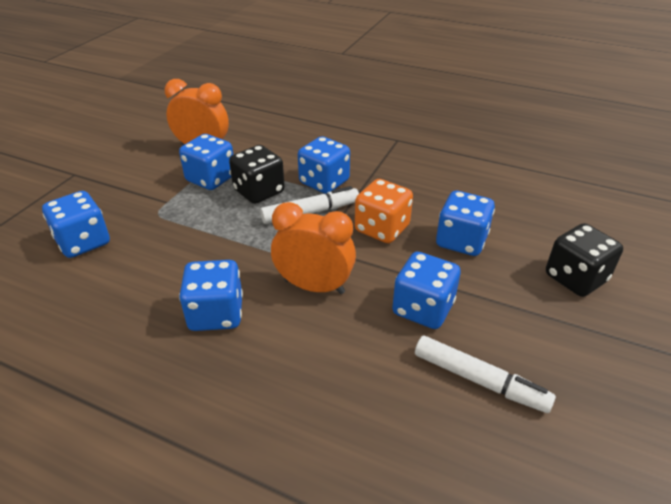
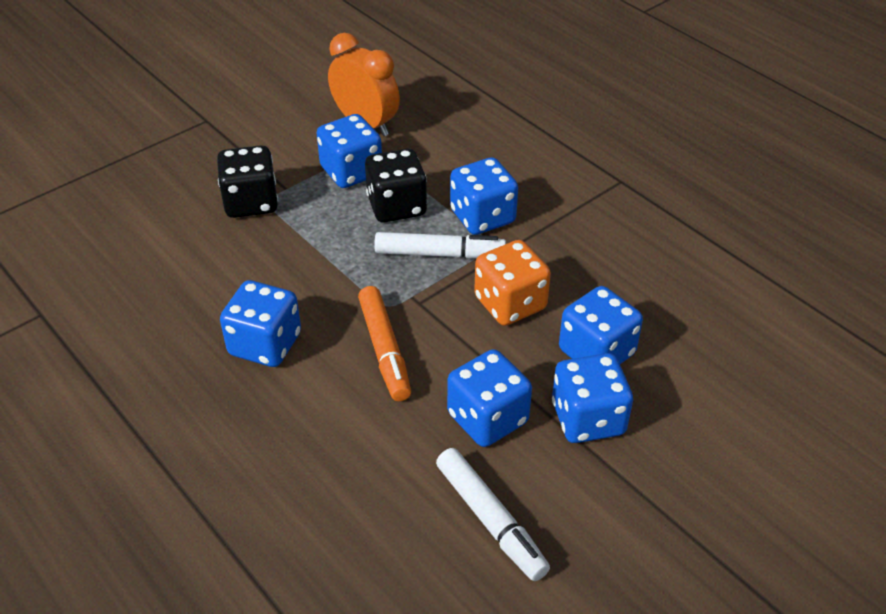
camera: 25 degrees right, 5 degrees up
(83, 242) = (177, 214): blue dice -> blue dice (588, 419)
(314, 286) = (384, 349): orange clock -> orange marker
(575, 278) = (704, 449): black dice -> black dice (251, 202)

